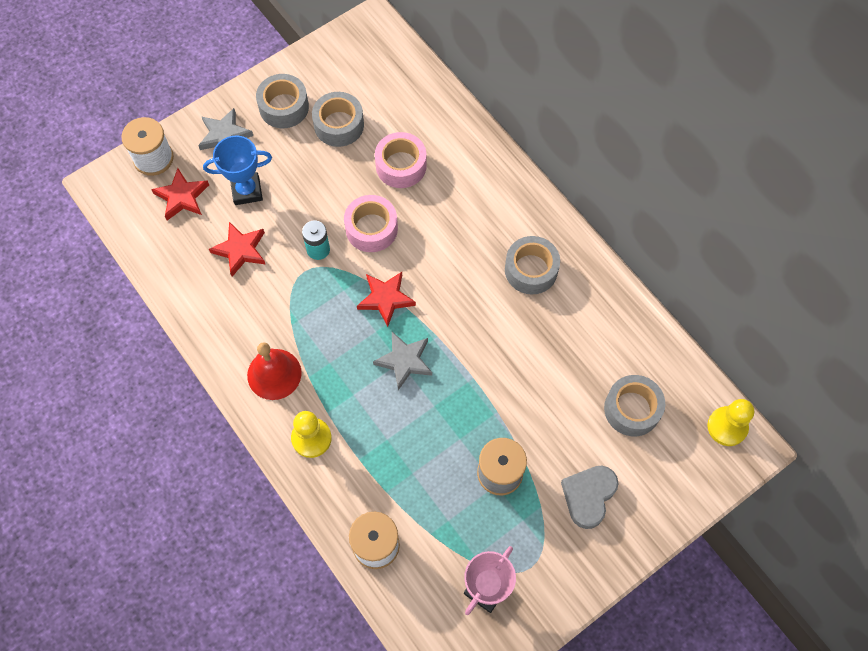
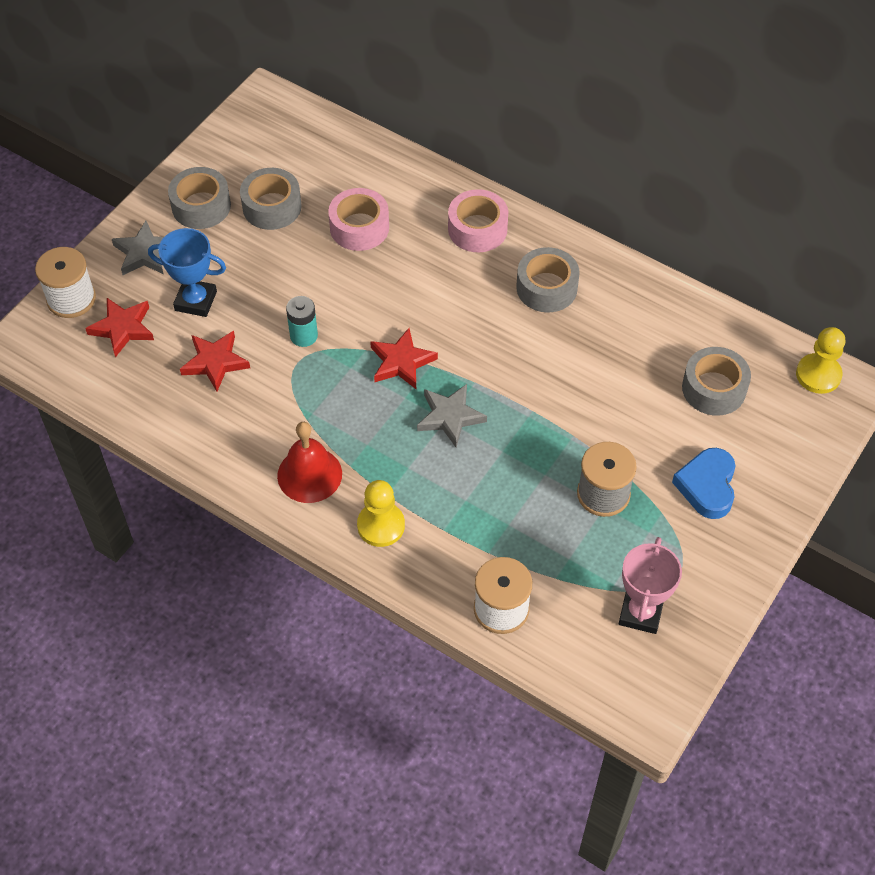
camera: 20 degrees left, 10 degrees down
(247, 191) = (196, 301): blue trophy -> blue trophy turned 45 degrees clockwise
(371, 228) = (354, 298): pink tape -> pink tape (477, 229)
(588, 496) = (707, 486): grey heart -> blue heart

